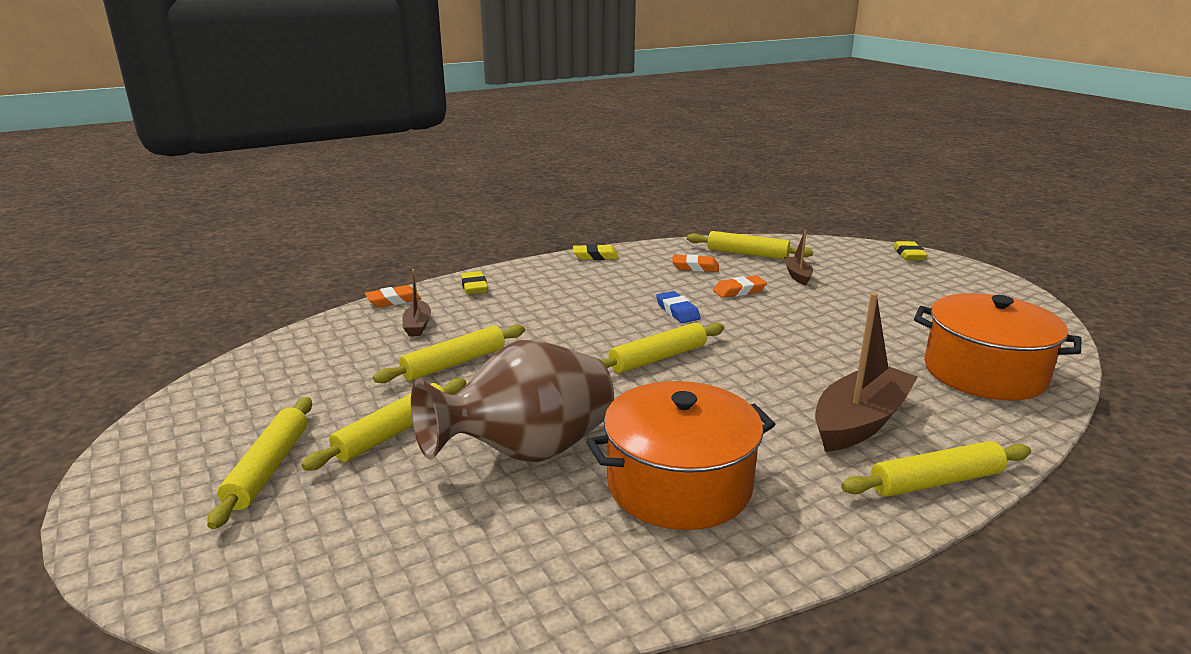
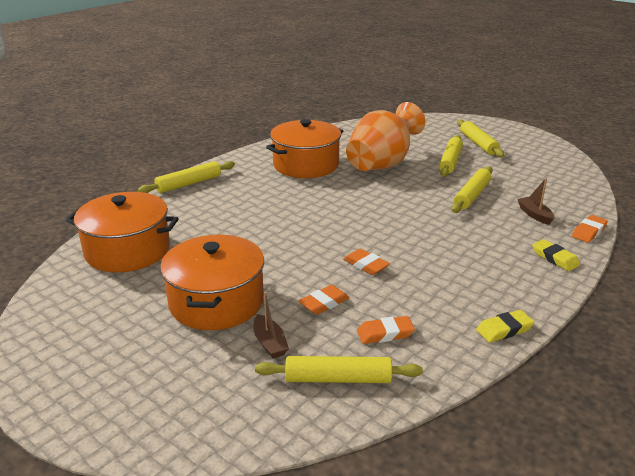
camera: 160 degrees right, 5 degrees up
(525, 452) = (382, 164): brown vase -> orange vase
(658, 358) = (353, 221): yellow rolling pin -> none
(677, 311) = (366, 265): blue eraser -> orange eraser
(849, 306) = (216, 302): none -> orange pot
(860, 422) = (221, 204): brown boat -> none
(909, 254) = (119, 433): yellow eraser -> none

